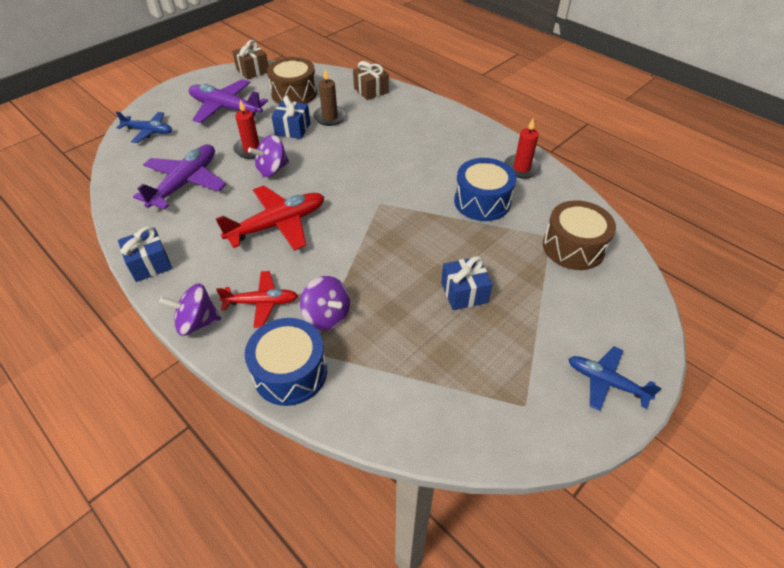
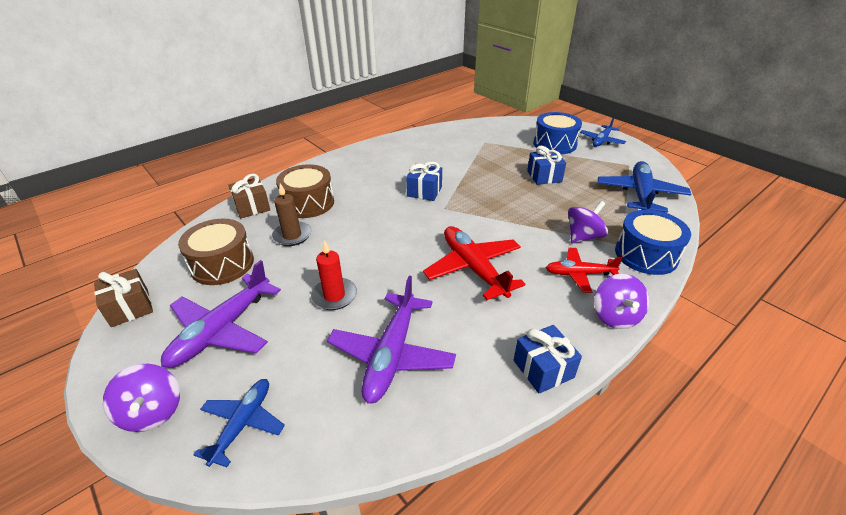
camera: 85 degrees left, 10 degrees down
(186, 183) = (391, 354): purple plane -> purple plane turned 105 degrees counterclockwise
(261, 303) = (579, 274): red plane -> red plane turned 90 degrees counterclockwise
(272, 169) = (380, 276): purple spinning top -> purple spinning top (152, 412)
(293, 129) = (304, 263): blue gift -> blue gift (424, 191)
(432, 400) = (640, 194): none -> blue plane
(482, 201) = (446, 162): blue drum -> blue drum (554, 144)
(521, 168) = (408, 143): red candle -> none
(573, 247) = (495, 136): brown drum -> brown drum (308, 203)

